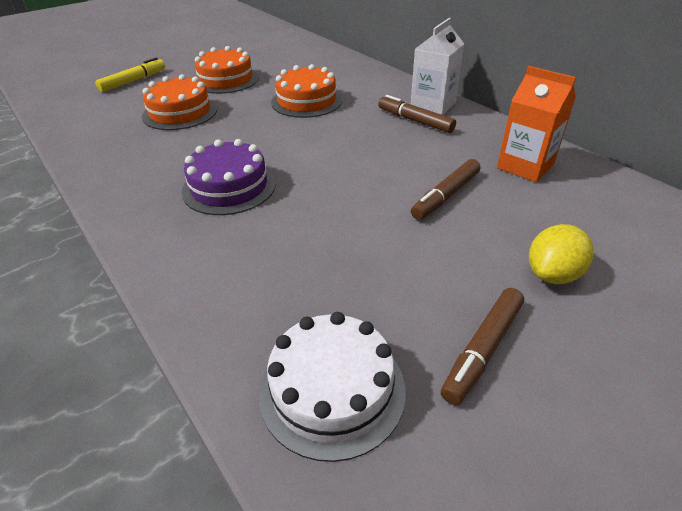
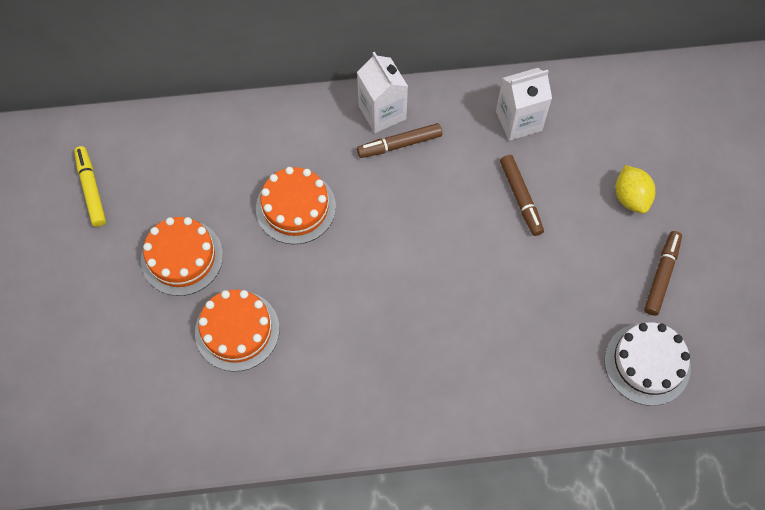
camera: 60 degrees left, 25 degrees up
(133, 81) = (109, 353): yellow marker -> yellow marker (91, 189)
(229, 187) = (413, 338): purple cake -> none
(482, 349) = (661, 275): brown marker -> brown marker turned 135 degrees counterclockwise
(525, 166) = (518, 121): orange carton -> white carton

